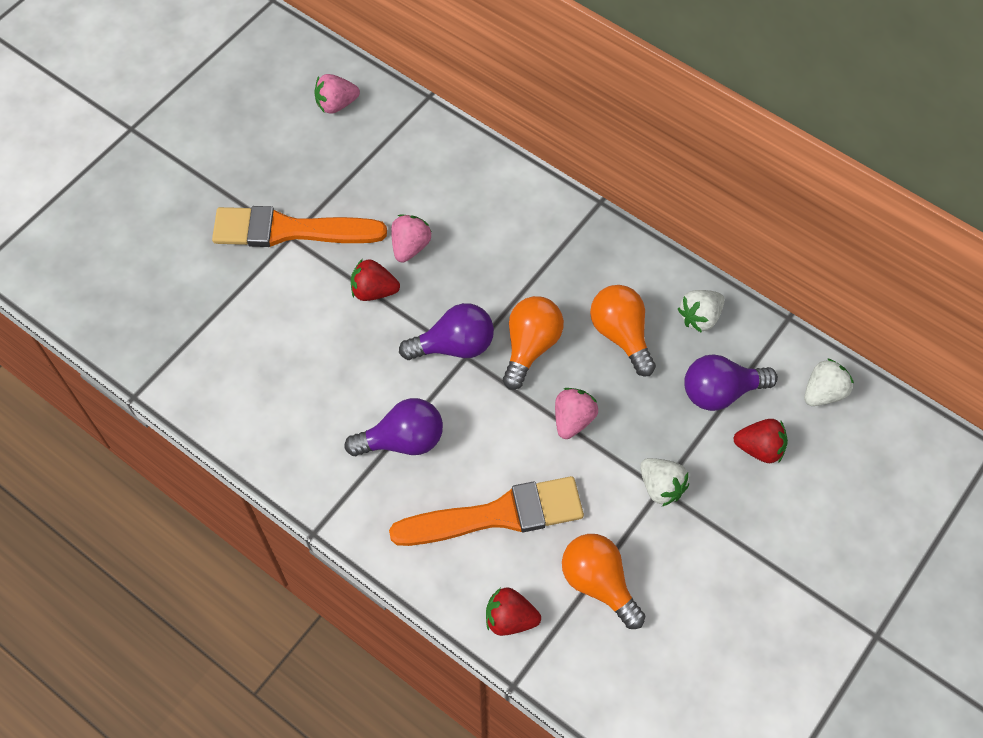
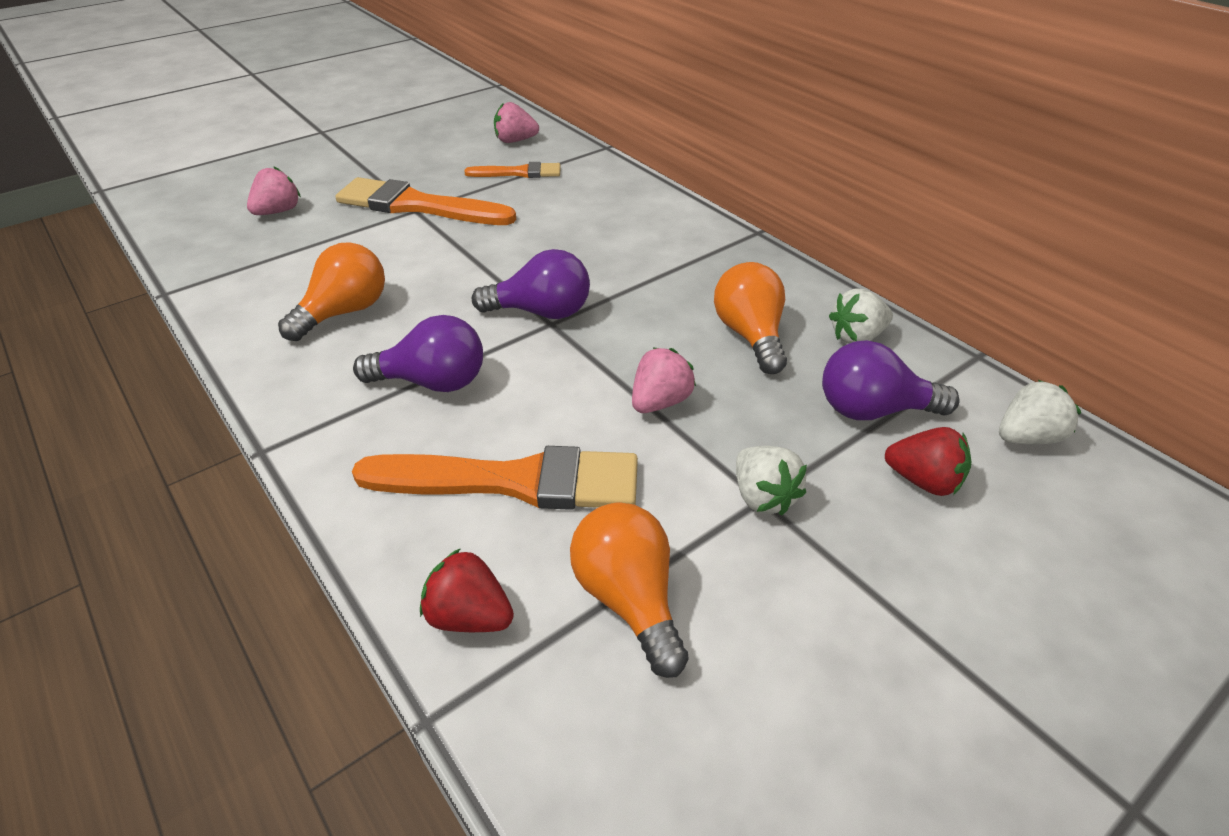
camera: 15 degrees right, 20 degrees down
(361, 158) = (519, 173): none -> orange brush
(374, 291) = (476, 257): red strawberry -> none
(410, 246) = (534, 233): pink strawberry -> pink strawberry (278, 211)
(530, 346) = (632, 327): orange light bulb -> orange light bulb (344, 312)

